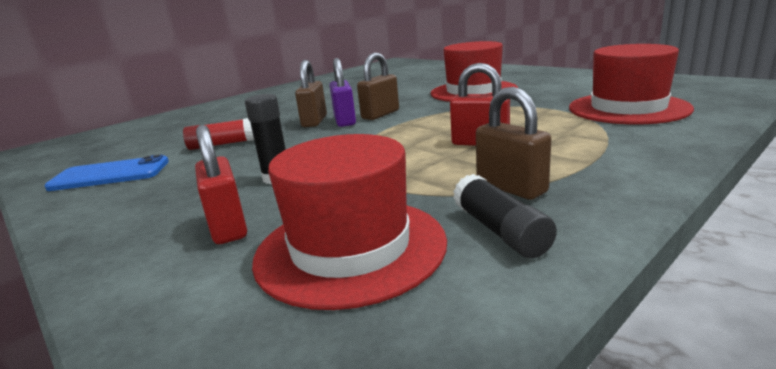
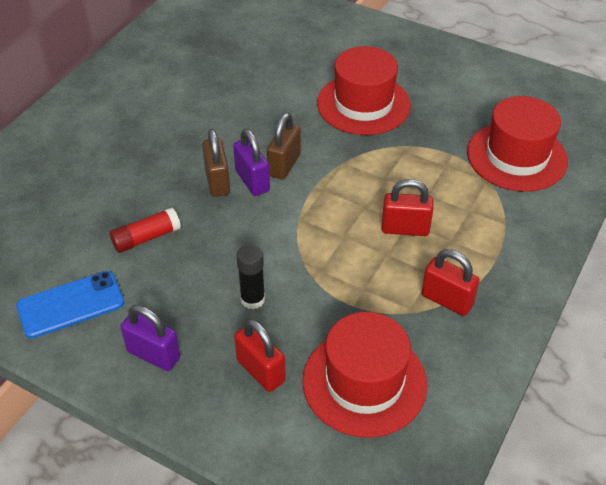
camera: 20 degrees left, 25 degrees up
(133, 207) = (153, 355): none -> purple padlock
(500, 231) = (452, 352): black glue stick -> none
(511, 188) = (447, 300): brown padlock -> red padlock

